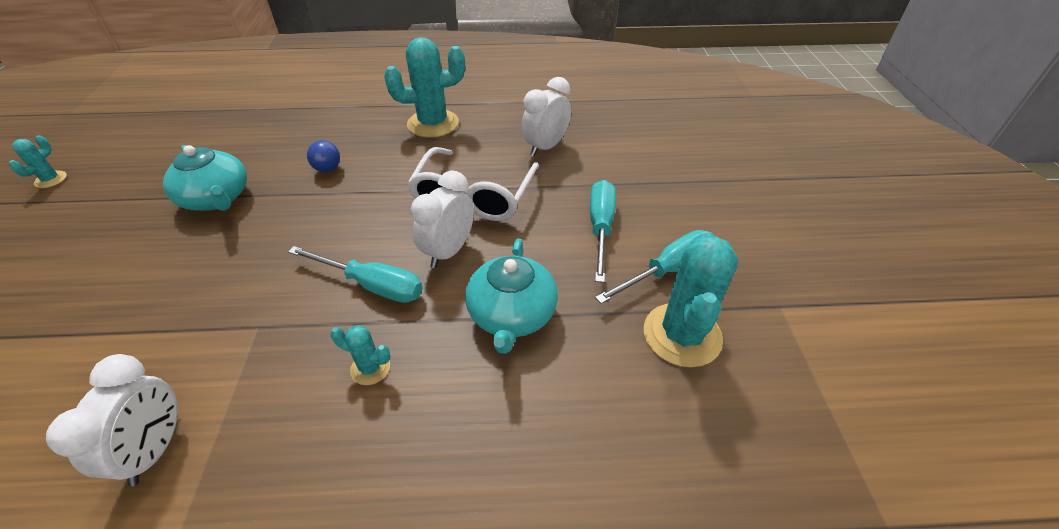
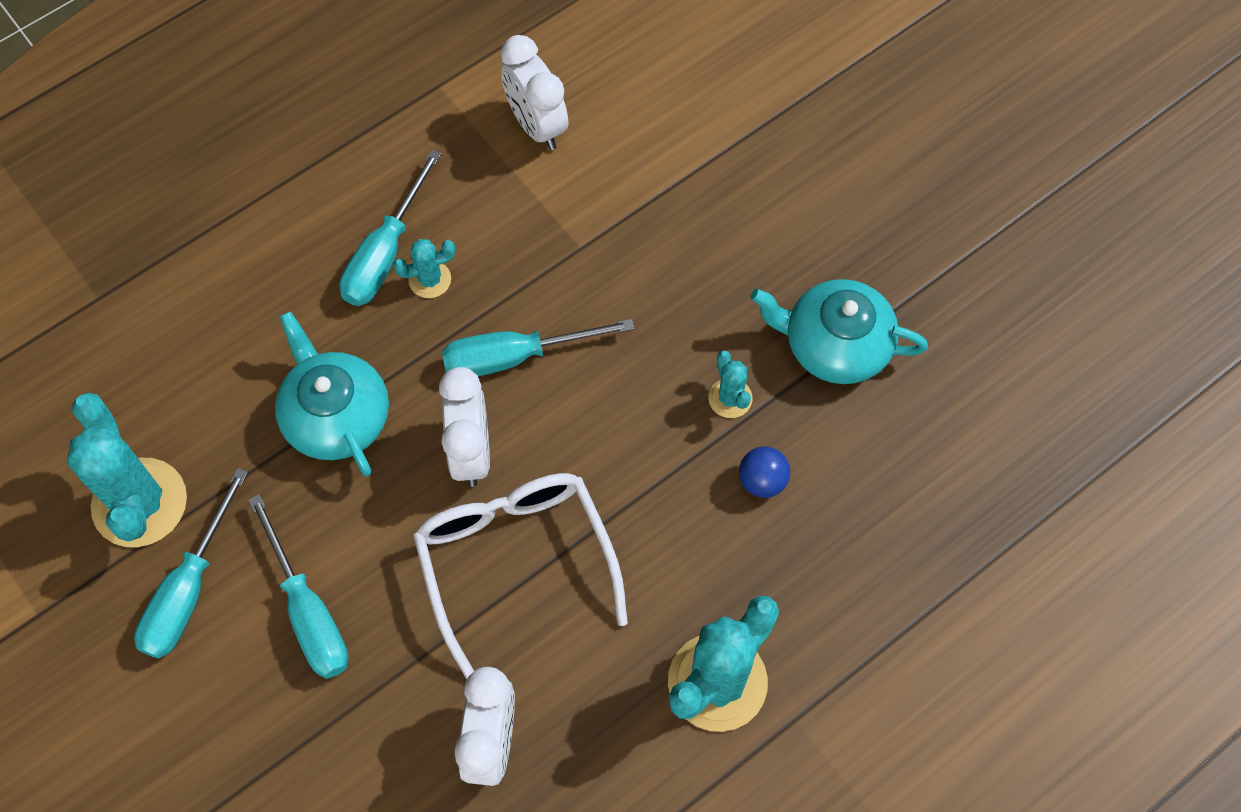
camera: 145 degrees right, 20 degrees up
(51, 180) = (1074, 238): turquoise cactus -> turquoise cactus (730, 398)
(380, 412) = (385, 253): none -> turquoise screwdriver

